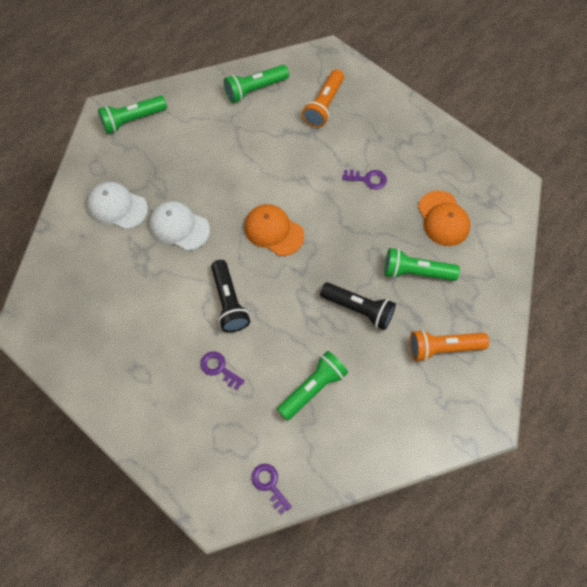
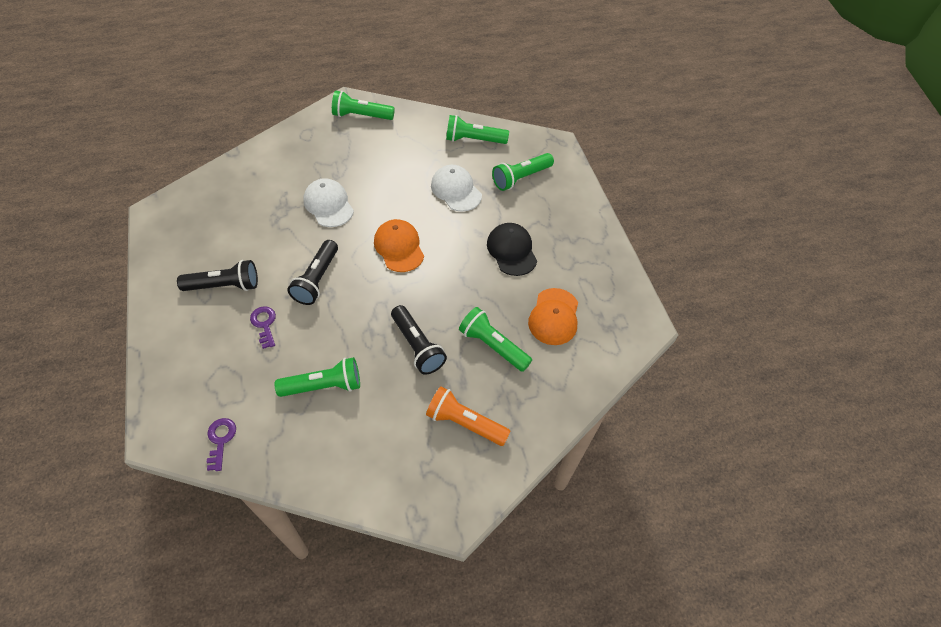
camera: 30 degrees right, 10 degrees down
(117, 207) = (296, 167): white cap -> white cap (456, 190)
(153, 357) = (224, 286): none -> black flashlight
(323, 105) = (520, 178): orange flashlight -> green flashlight
(368, 179) = (512, 250): purple key -> black cap

